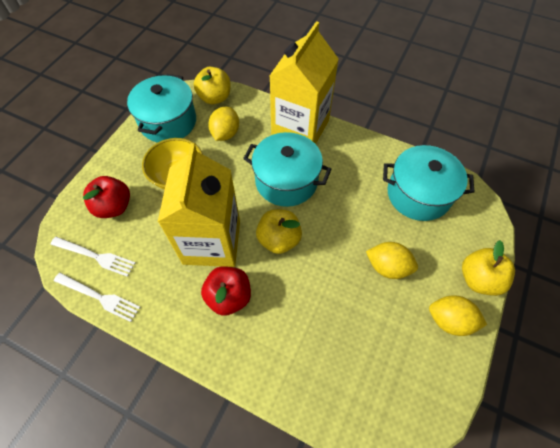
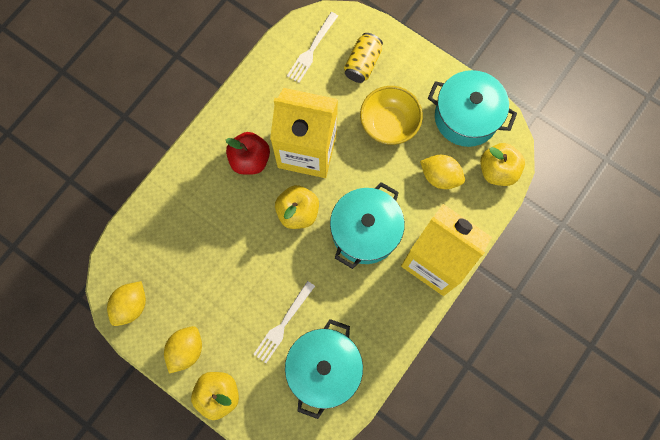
camera: 100 degrees right, 15 degrees up
(100, 297) = (272, 54): white fork -> white fork (283, 325)
(114, 207) = (362, 64): red apple -> yellow can
(387, 267) = (249, 309): yellow lemon -> yellow lemon (131, 305)

